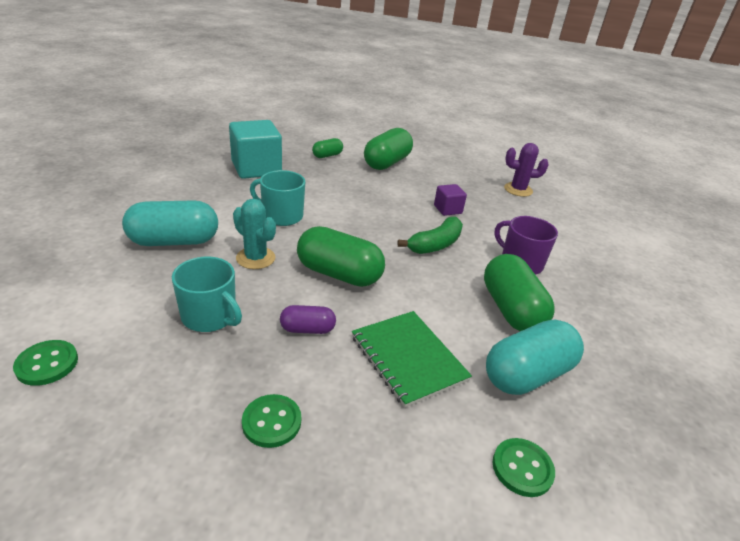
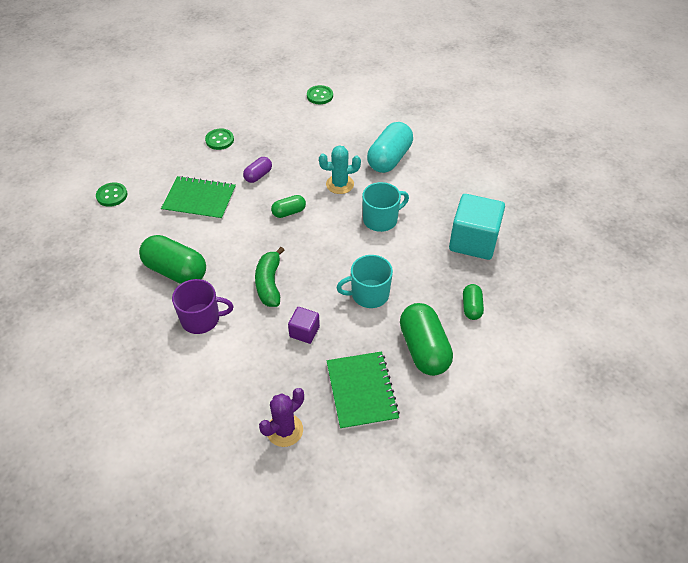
camera: 135 degrees right, 15 degrees up
(210, 316) = (303, 147): turquoise mug -> turquoise mug (369, 294)
(339, 274) = (289, 212): green capsule -> green capsule, size x0.53
(450, 174) = (361, 391): none -> green notebook
(527, 374) = (137, 237): turquoise capsule -> none

